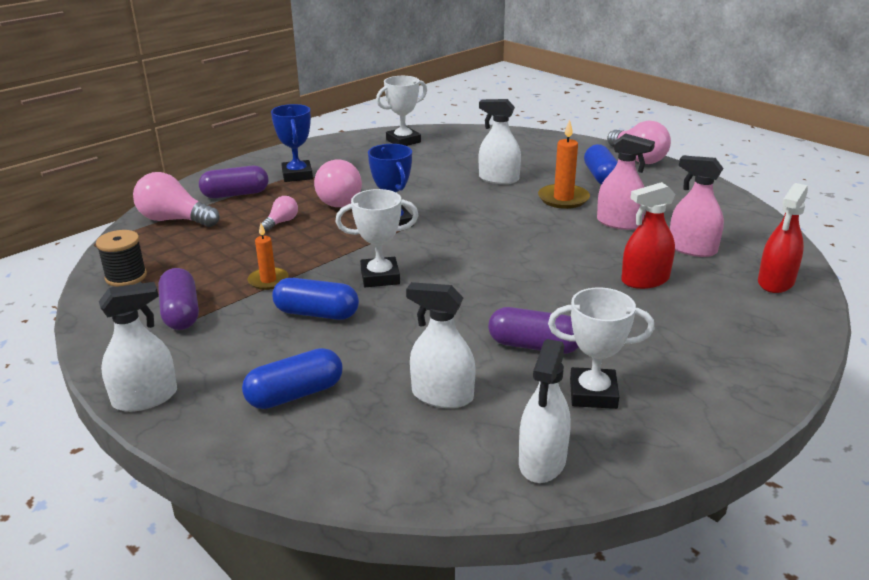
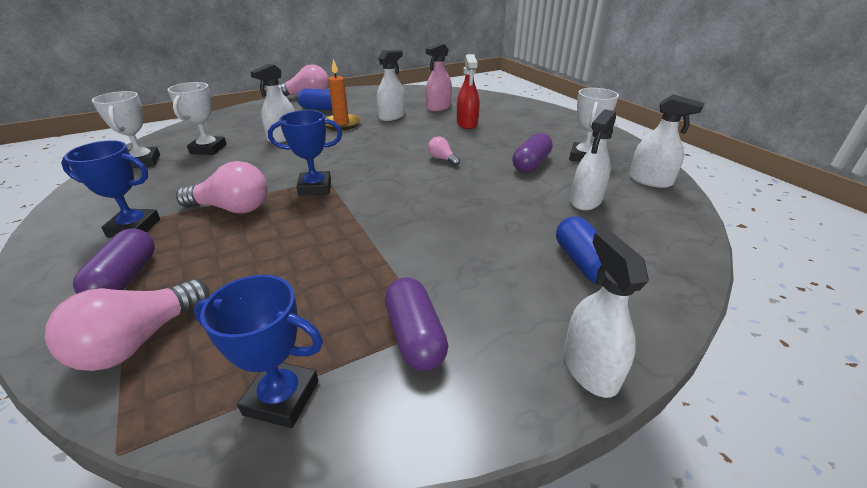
camera: 75 degrees left, 5 degrees up
(126, 277) = (281, 398): black spool -> blue trophy
(181, 313) = (415, 336): purple capsule -> purple capsule turned 75 degrees clockwise
(268, 280) = (377, 265): orange candle -> none
(281, 222) = (248, 248): pink light bulb -> pink light bulb (442, 159)
(317, 313) = (456, 241): blue capsule -> none
(380, 277) = (409, 204): white trophy -> white trophy (208, 149)
(619, 223) = (391, 116): pink spray bottle -> white spray bottle
(776, 282) = (484, 99): red spray bottle -> none

